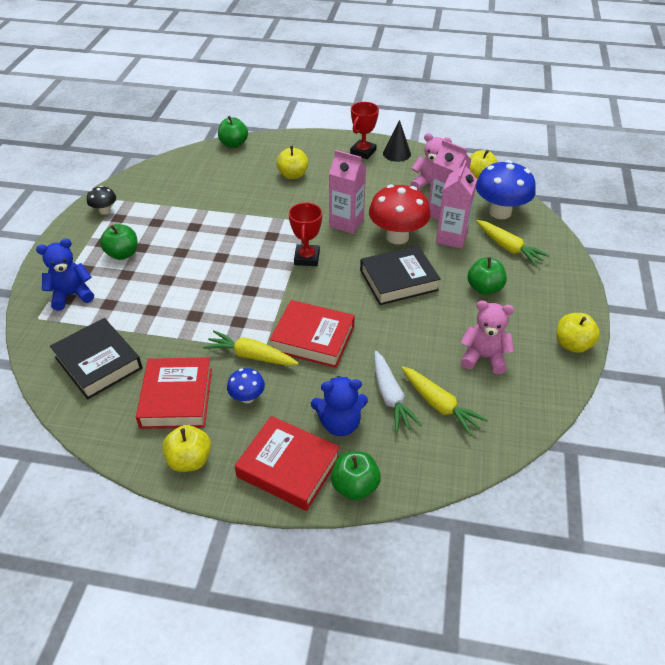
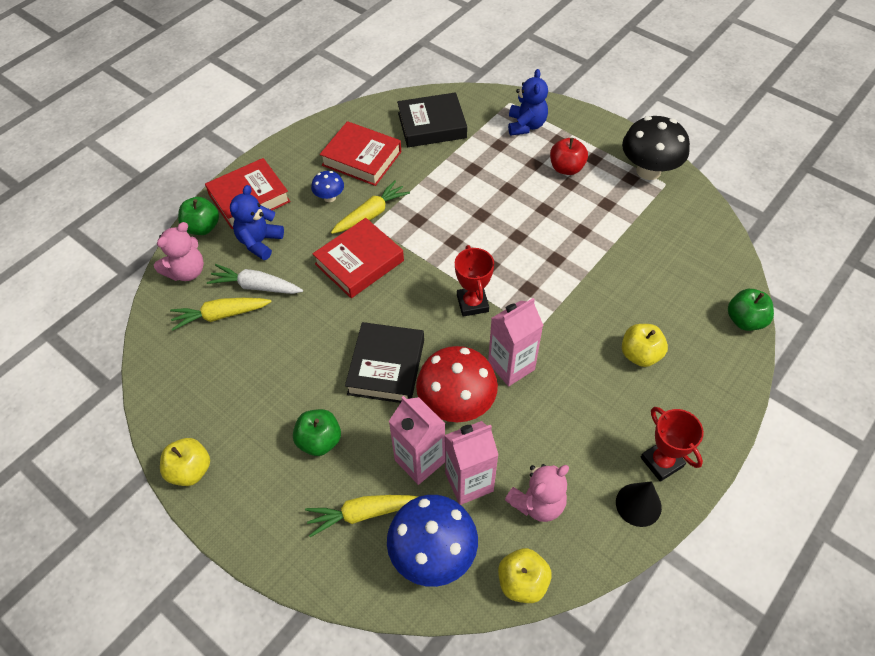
camera: 120 degrees right, 10 degrees up
(104, 211) = (648, 171): black mushroom -> black mushroom, size x2.02
(123, 254) = (566, 168): green apple -> red apple
(189, 460) = (300, 150): yellow apple -> none
(307, 258) = (472, 303): red trophy -> red trophy turned 45 degrees clockwise
(483, 357) = (238, 380): pink teddy bear -> pink teddy bear (187, 271)

